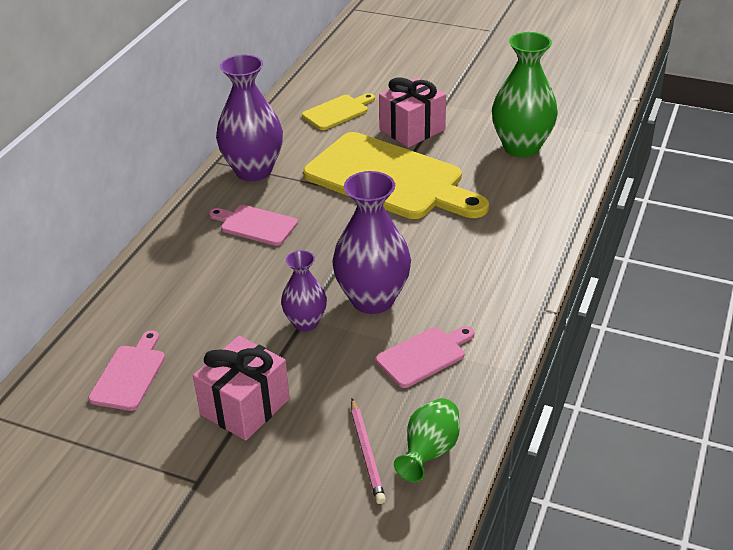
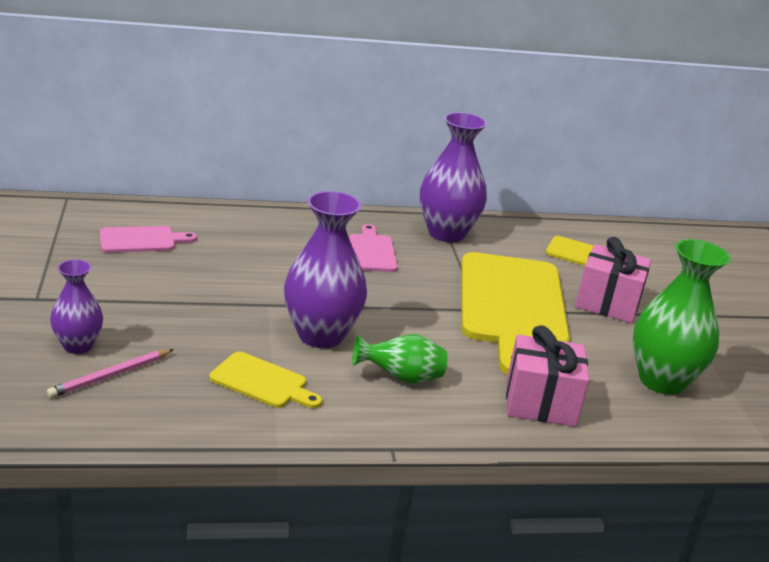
camera: 55 degrees right, 10 degrees down
(245, 407) = (134, 300): pink gift -> pink gift (540, 403)
(305, 322) = (261, 306): purple vase -> purple vase (78, 346)
(424, 355) = (262, 382): pink cutting board -> yellow cutting board
(429, 452) = (129, 413): green vase -> green vase (401, 378)

